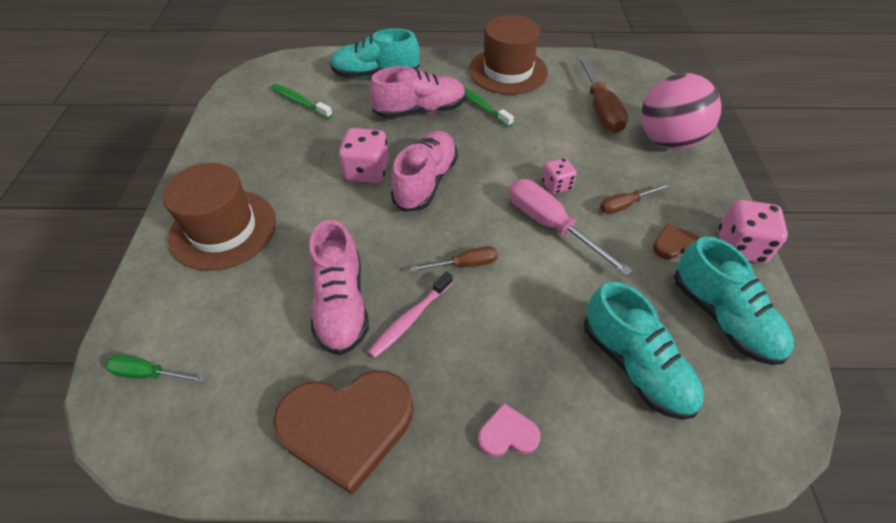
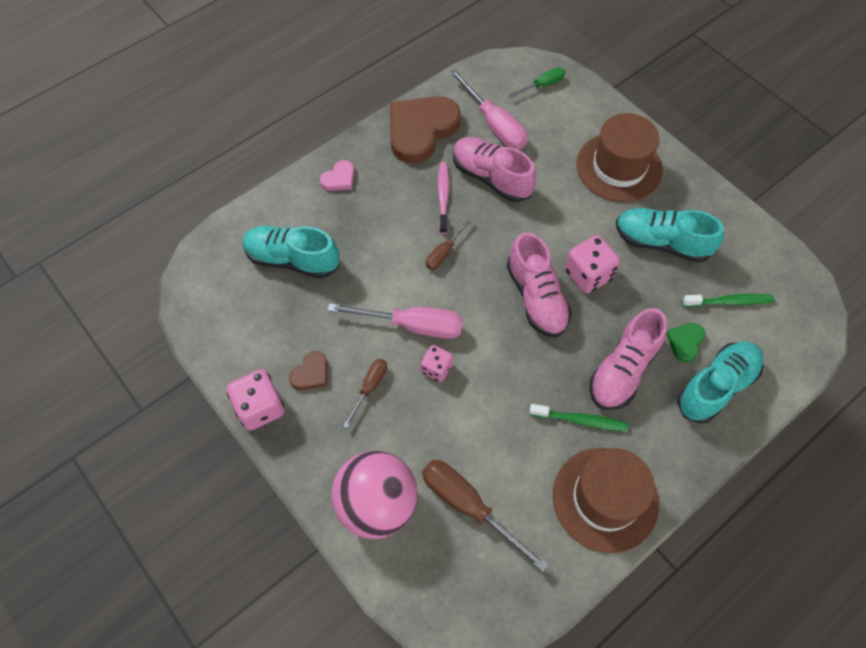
camera: 140 degrees right, 10 degrees up
(262, 364) = (494, 124): none -> pink screwdriver
(360, 101) = (685, 342): none -> green heart
(722, 317) = (251, 331): turquoise shoe -> turquoise shoe (661, 243)

